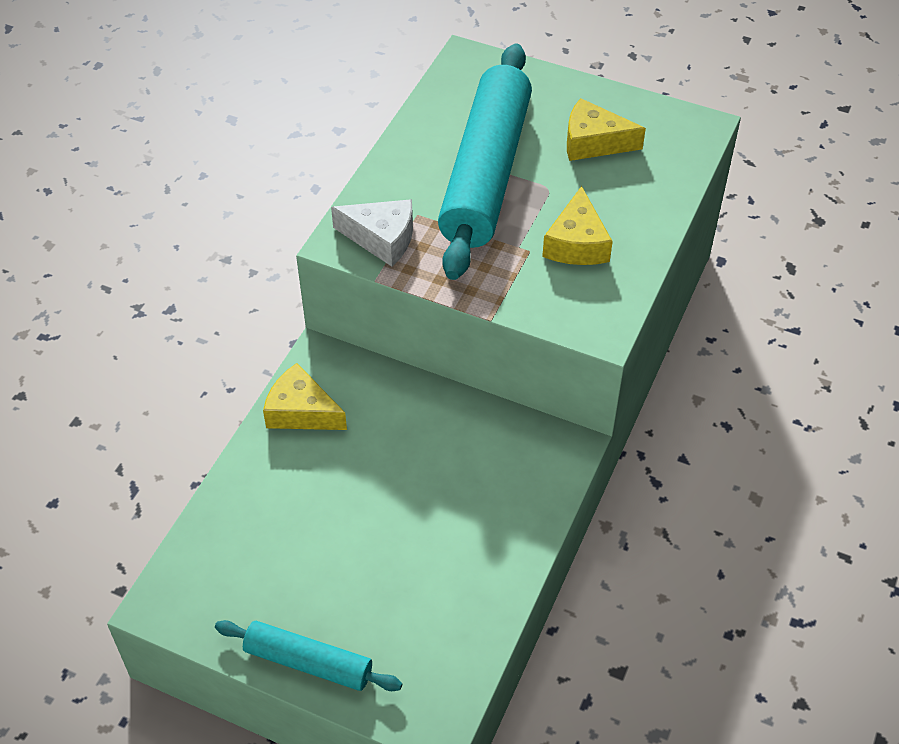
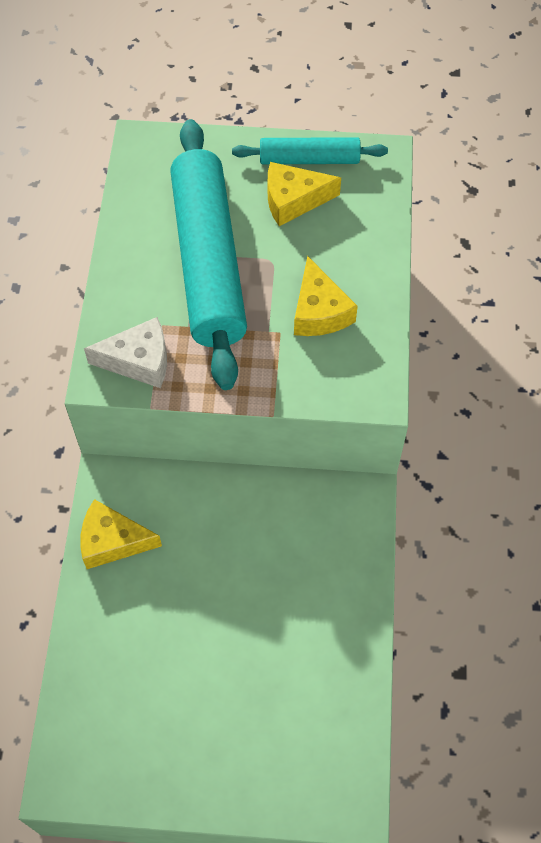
camera: 20 degrees left, 10 degrees up
(308, 662) = (219, 789): turquoise rolling pin -> turquoise rolling pin (309, 159)

